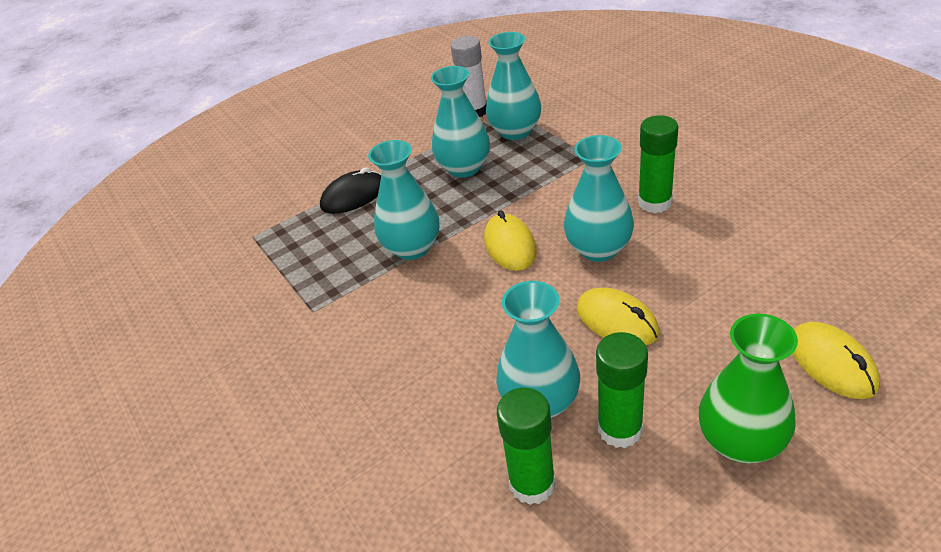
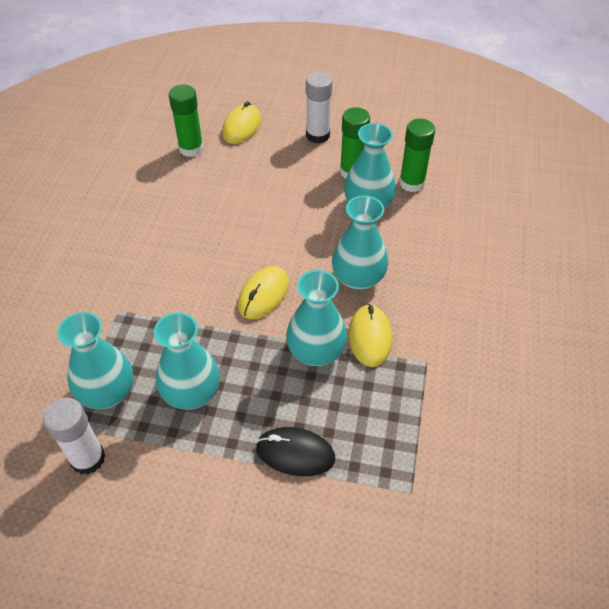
camera: 140 degrees left, 10 degrees up
(598, 249) = (228, 247): turquoise vase -> turquoise vase (358, 278)
(617, 321) = (283, 207): yellow mouse -> yellow mouse (370, 337)
(654, 202) = (155, 245): green glue stick -> green glue stick (191, 148)
(740, 442) = (318, 135): green vase -> white glue stick

